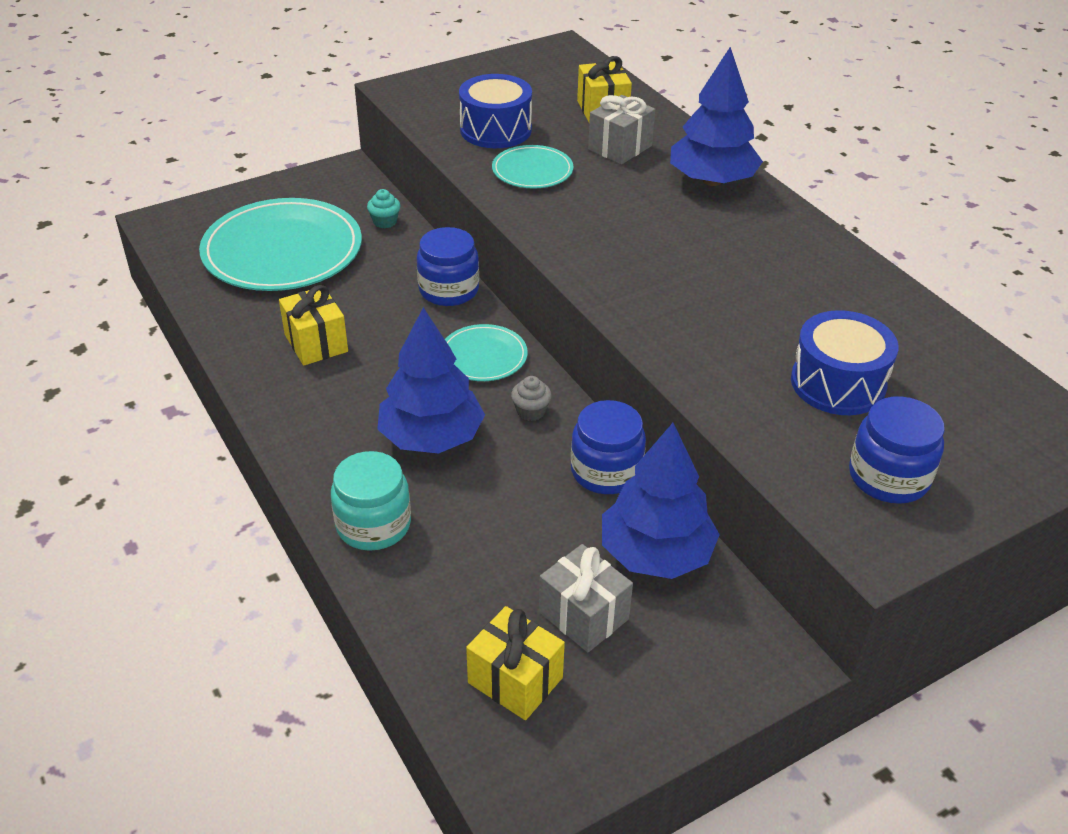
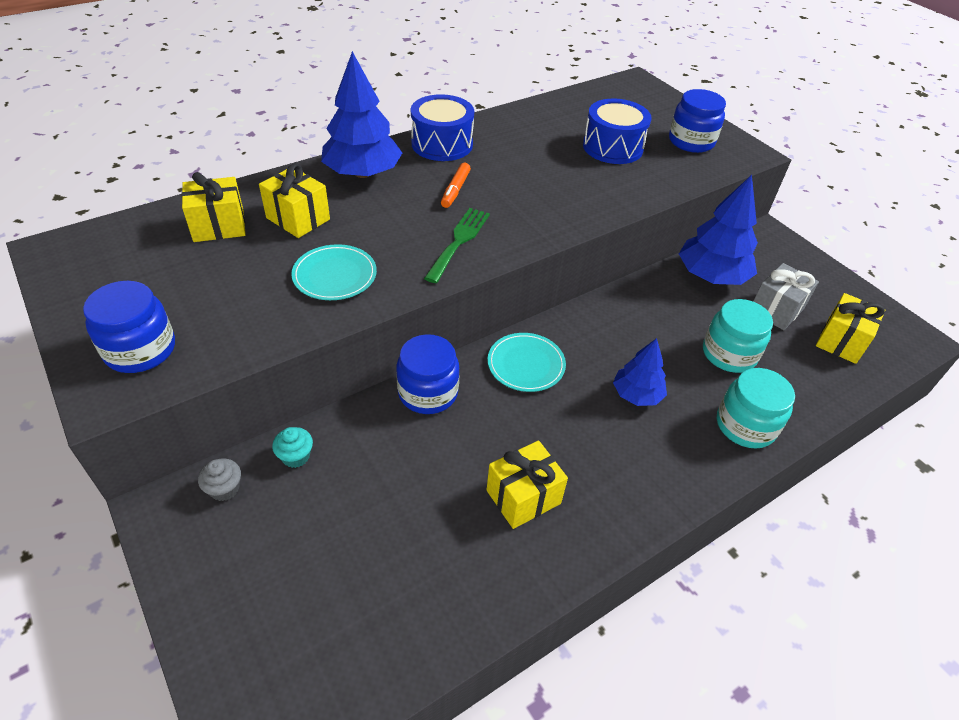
camera: 95 degrees left, 5 degrees up
(282, 250) = (348, 558): turquoise plate -> none
(431, 437) = (637, 395): blue tree -> blue tree, size x0.59
(493, 537) = (729, 354): none -> turquoise jar
(495, 130) = (243, 302): blue drum -> blue drum (442, 144)
(531, 411) = (590, 334): grey cupcake -> grey cupcake (224, 489)
(592, 241) = (459, 241): none -> green fork
(606, 471) = (644, 295): blue jar -> blue jar (140, 350)
(620, 147) = (298, 219): grey gift -> yellow gift
(691, 241) = (455, 190): none -> orange marker

